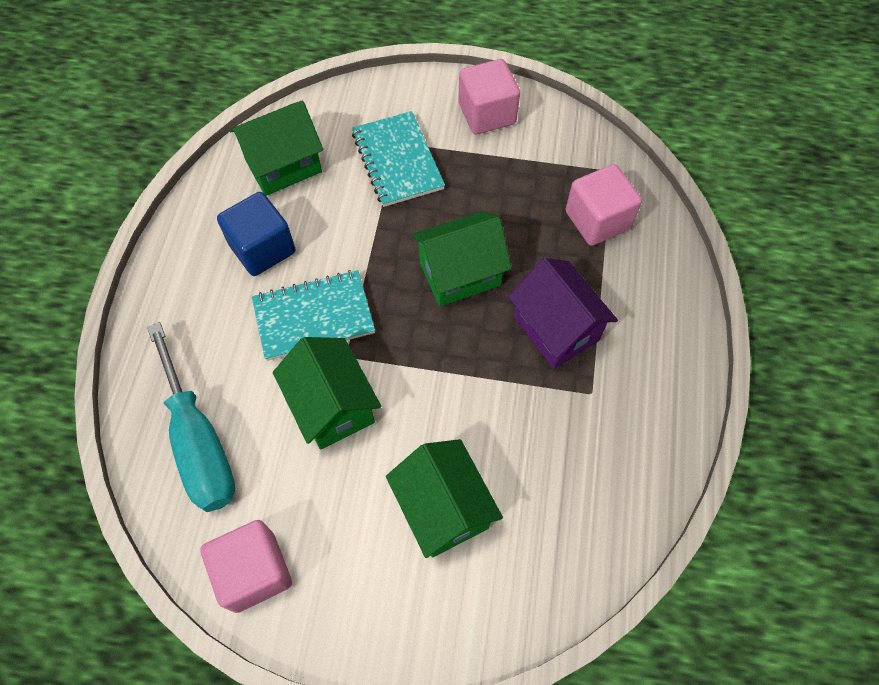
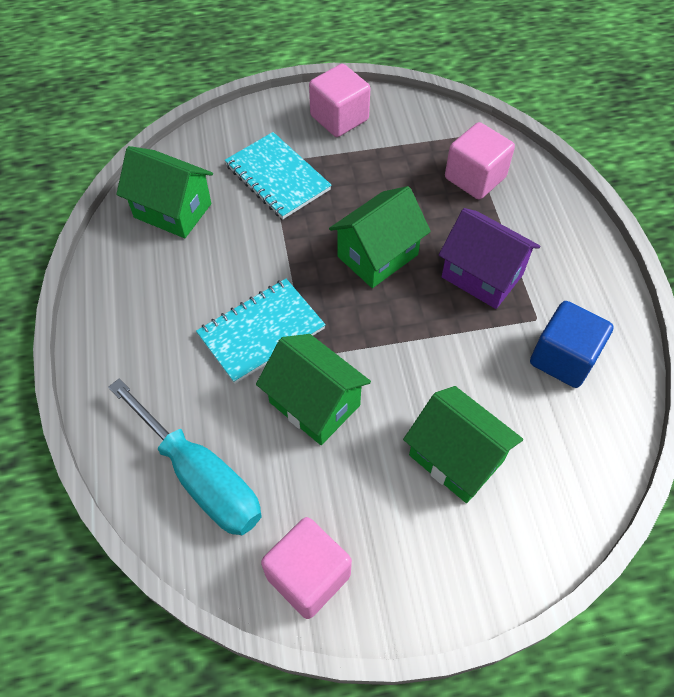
camera: 20 degrees left, 5 degrees down
(262, 248) = (185, 287): blue cube -> blue cube (563, 358)
(283, 166) = (172, 210): green house -> green house turned 75 degrees clockwise

